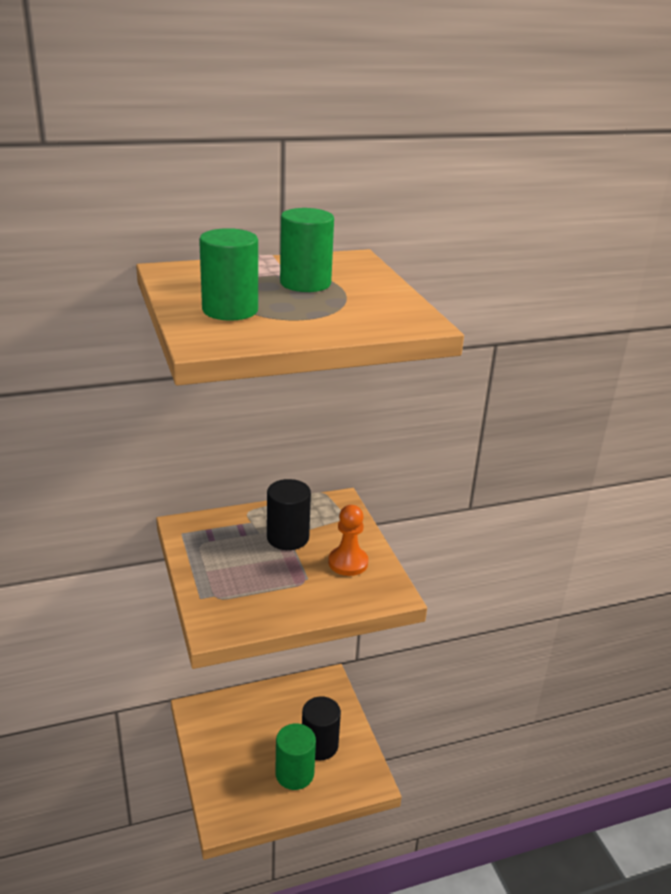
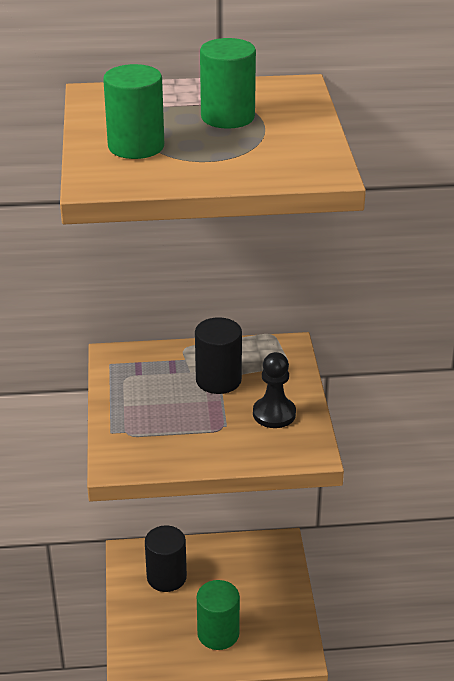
camera: 15 degrees right, 5 degrees up
(319, 745) = (252, 609): black cylinder -> black cylinder (166, 577)
(348, 563) = (274, 414): orange pawn -> black pawn

